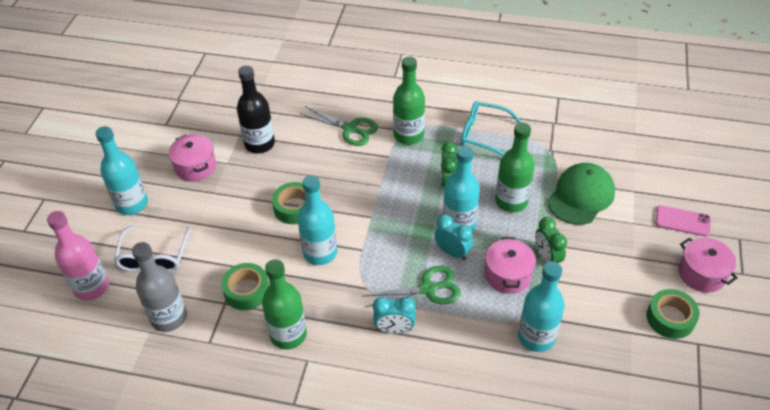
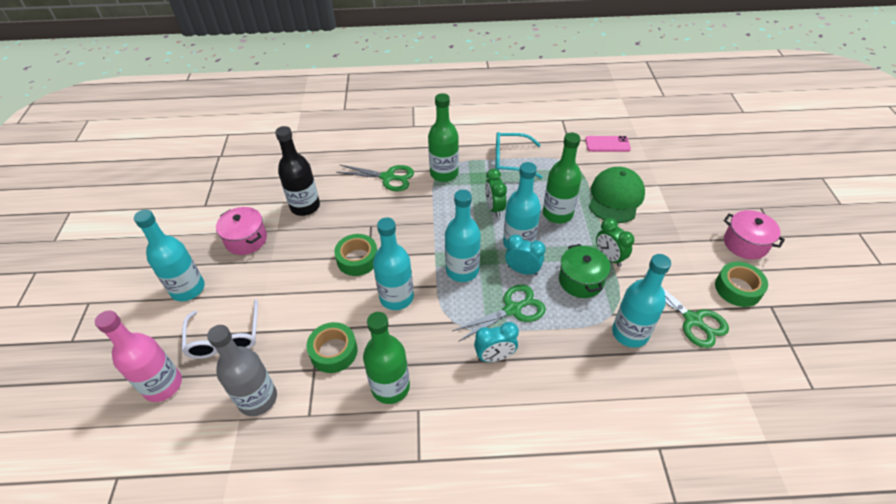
camera: 15 degrees left, 0 degrees up
(392, 240) = (462, 270): none -> turquoise bottle
(507, 275) = (581, 280): pink pot -> green pot
(607, 339) = (693, 320): none -> green scissors
(682, 221) = (709, 202): pink phone -> pink phone (607, 144)

